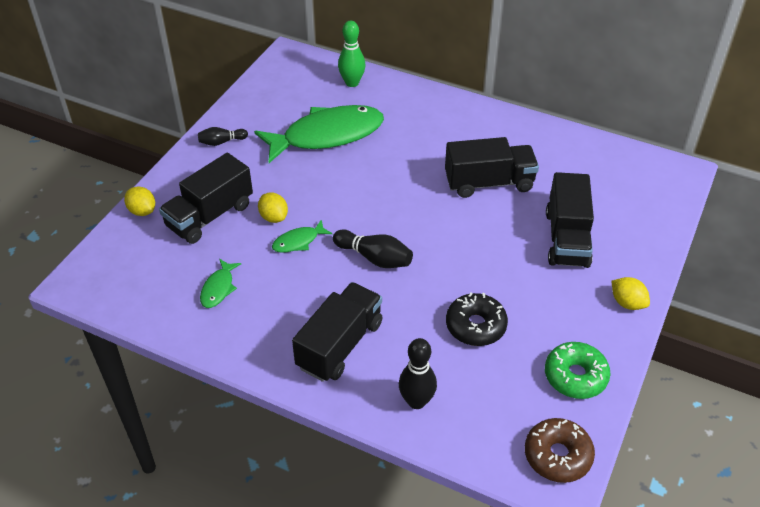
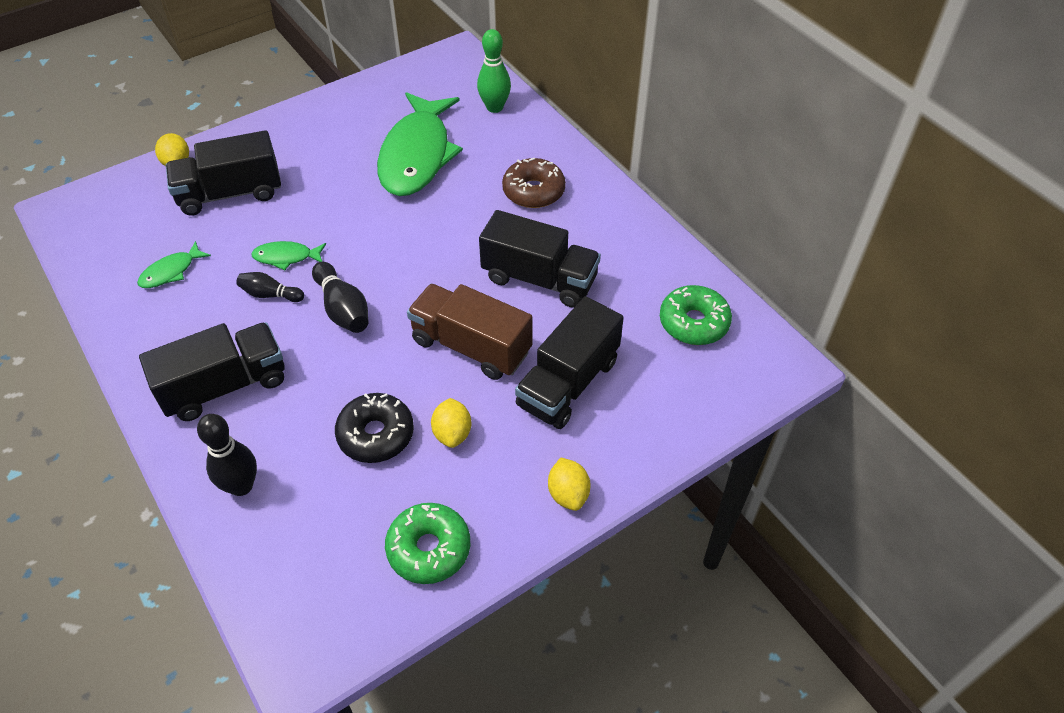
camera: 30 degrees right, 5 degrees up
(221, 142) = (310, 121): black bowling pin -> black bowling pin (270, 294)
(274, 217) = (286, 221): yellow lemon -> yellow lemon (452, 433)
(327, 135) = (417, 155): green fish -> green fish turned 90 degrees clockwise
(485, 243) = (471, 346): none -> brown truck
(557, 456) = (325, 629): brown donut -> brown donut (533, 191)
(607, 169) = (693, 323): none -> green donut

